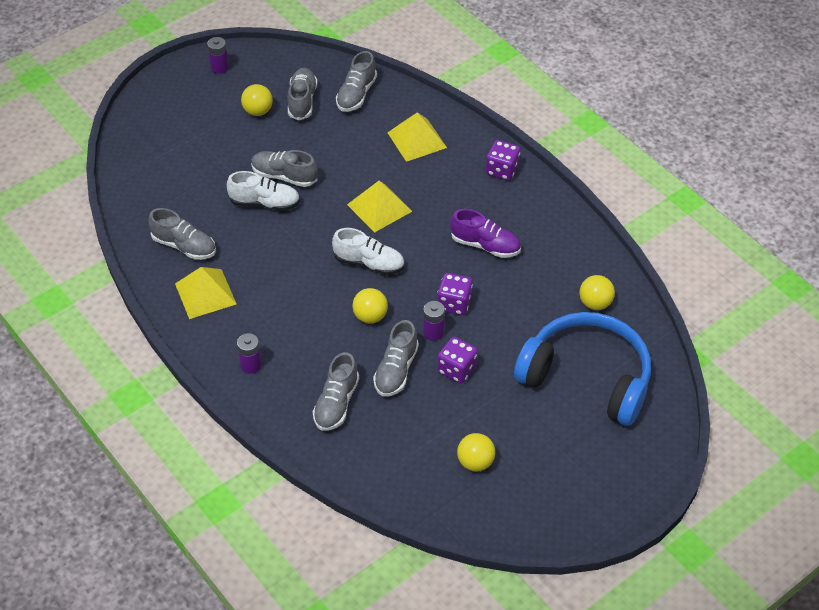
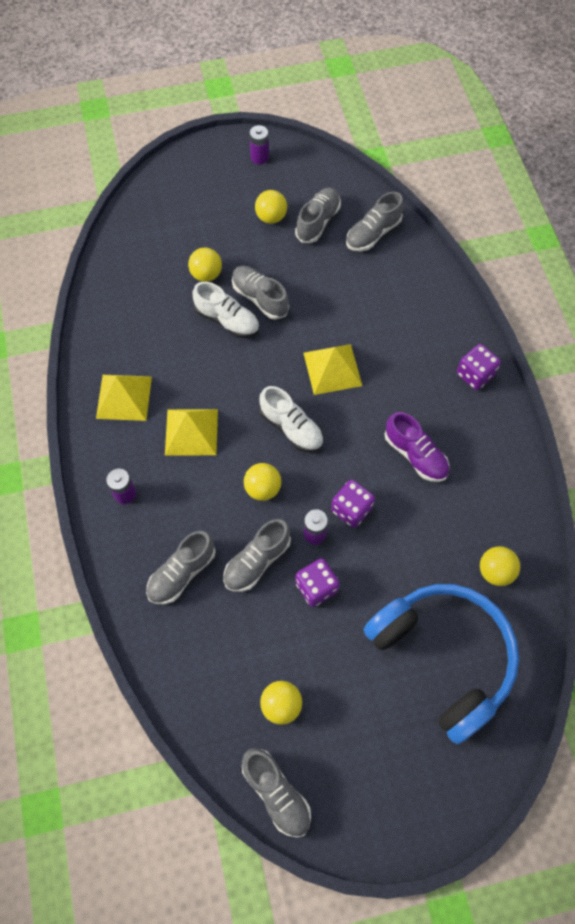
camera: 25 degrees right, 15 degrees up
(184, 246) = (131, 338): grey shoe -> grey shoe (276, 793)
(225, 174) = (206, 274): none -> yellow ball
(417, 140) = (406, 307): yellow pyramid -> yellow pyramid (191, 432)

